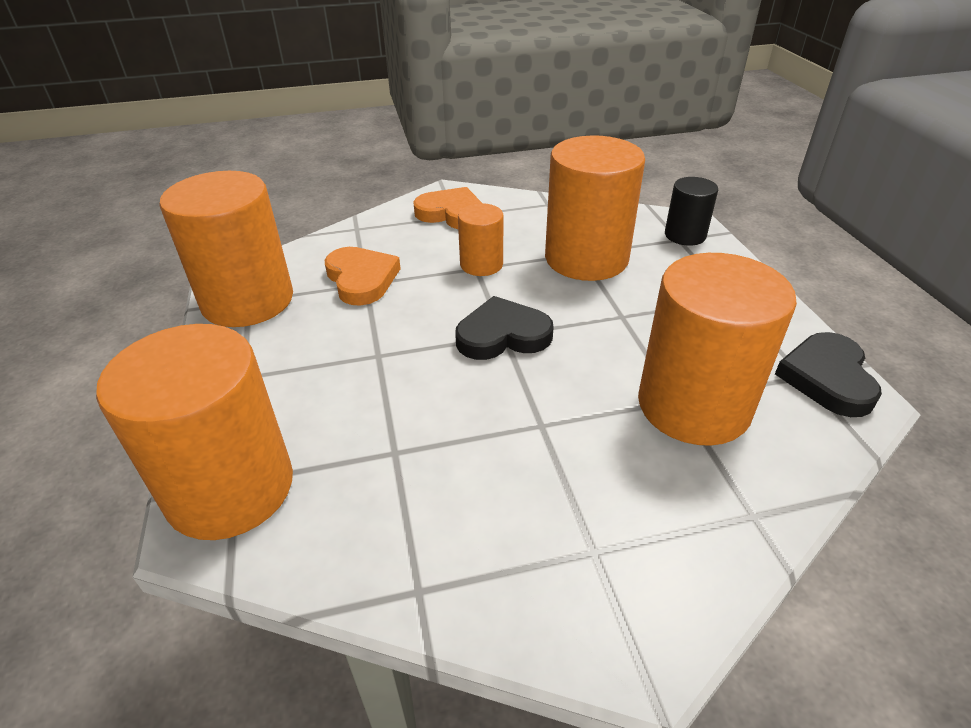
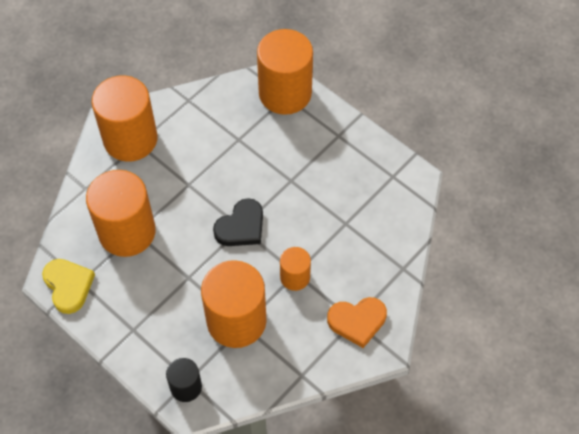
camera: 145 degrees right, 20 degrees up
(248, 301) = (392, 175): orange cylinder -> orange cylinder (130, 139)
(361, 279) = (351, 225): orange heart -> none
(827, 378) = (68, 286): black heart -> yellow heart

